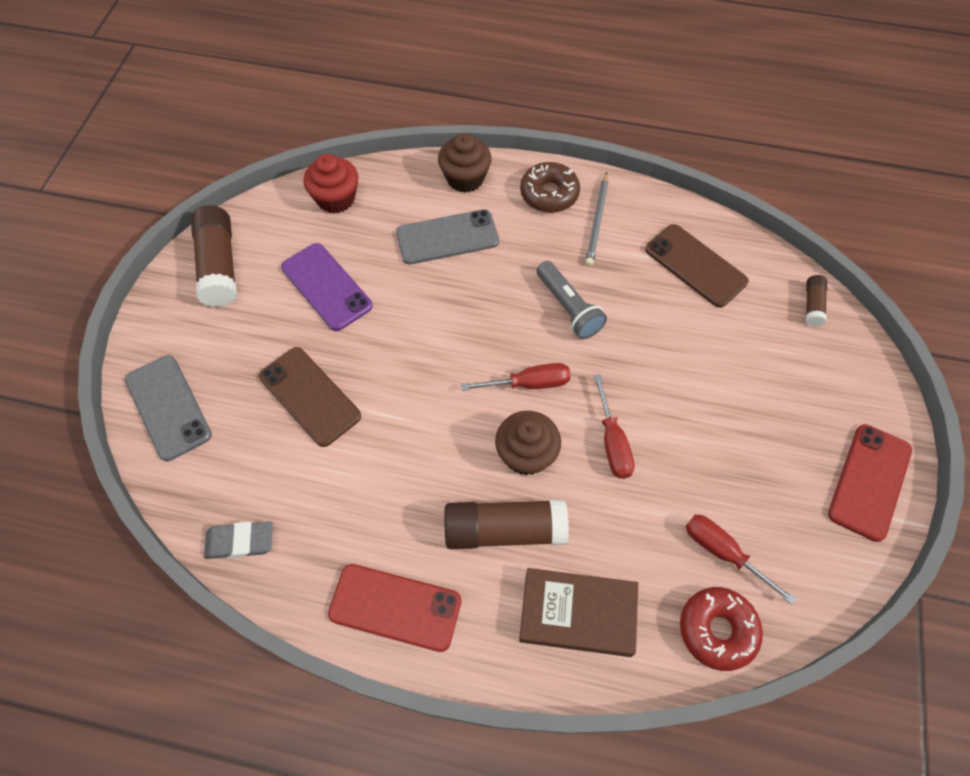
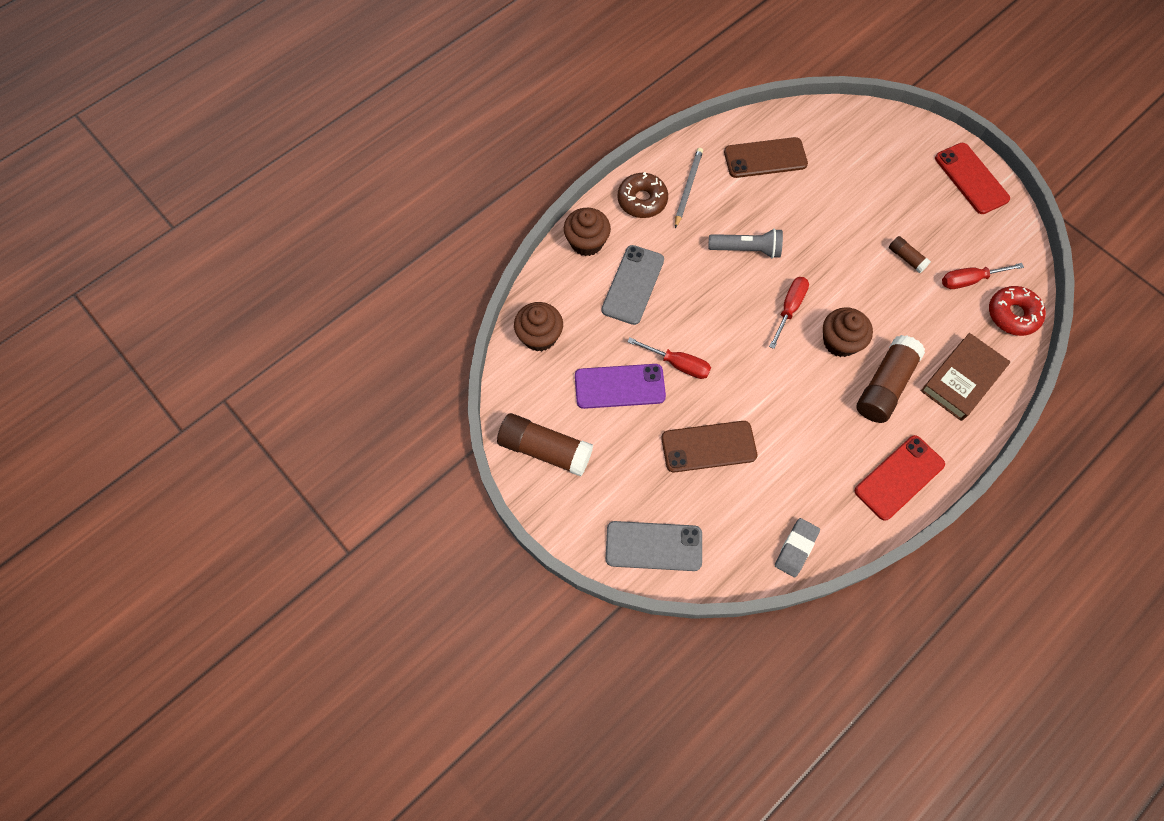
camera: 55 degrees left, 5 degrees up
(336, 199) = (539, 336): red cupcake -> brown cupcake
(597, 221) = (688, 188): grey pencil -> grey pencil turned 120 degrees counterclockwise
(612, 443) = (863, 289): red screwdriver -> red screwdriver (678, 364)
(812, 305) = (839, 119): brown glue stick -> brown glue stick (906, 258)

